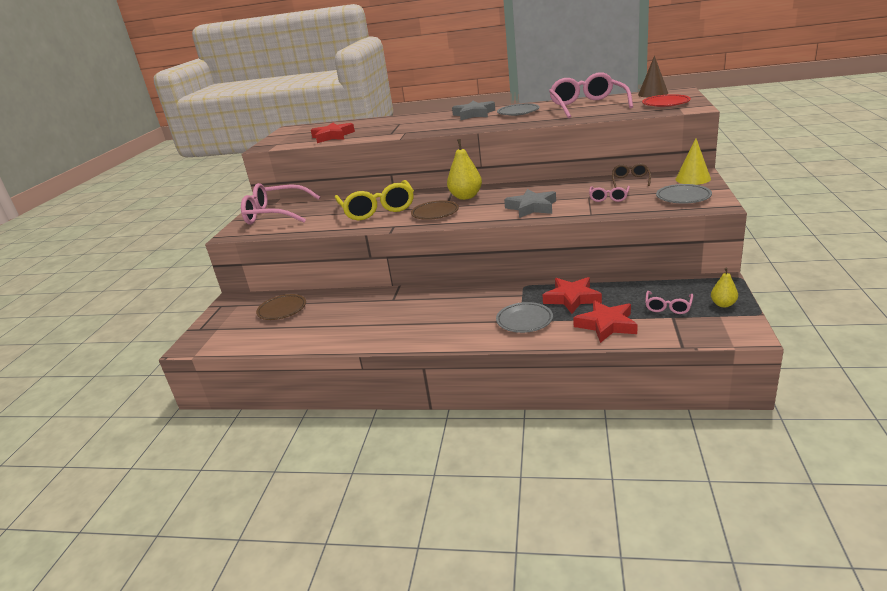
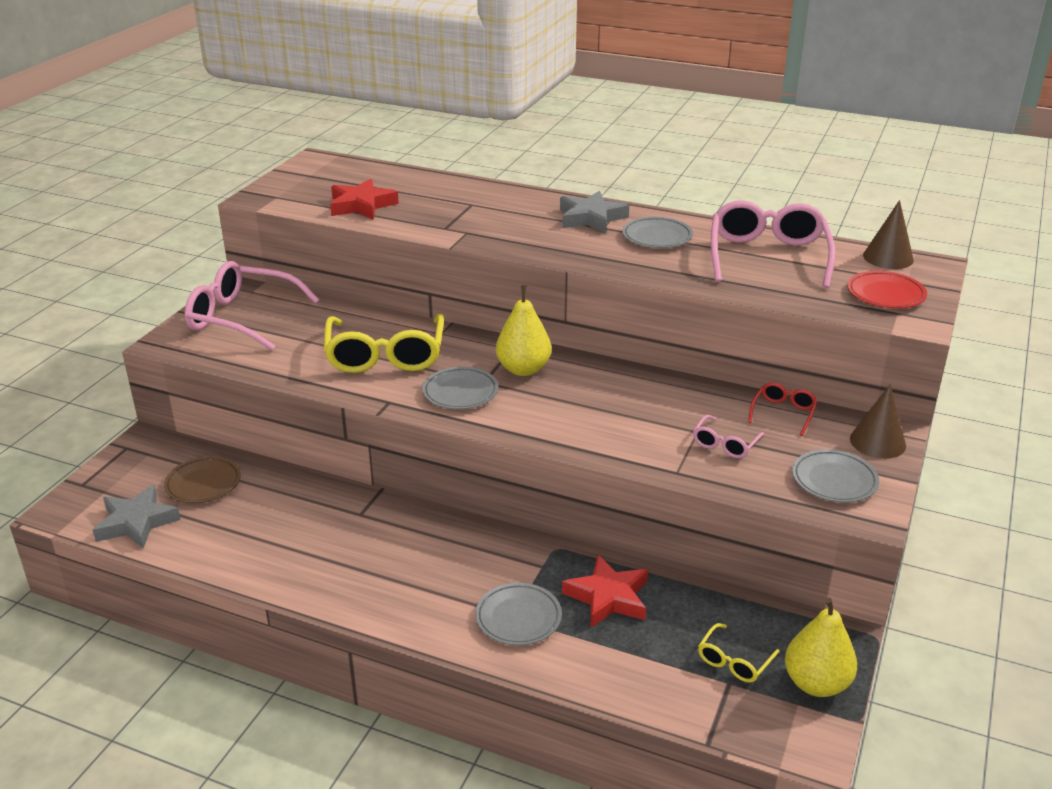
camera: 10 degrees right, 5 degrees up
(435, 213) = (460, 392): brown plate -> grey plate
(531, 207) = (602, 427): grey star -> grey star (136, 522)
(606, 325) = (627, 666): red star -> none
(630, 180) = (783, 413): brown glasses -> red glasses
(668, 307) = (734, 661): pink glasses -> yellow glasses
(693, 179) = (877, 442): yellow cone -> brown cone
(723, 304) = (816, 683): yellow pear -> yellow pear, size x1.76

